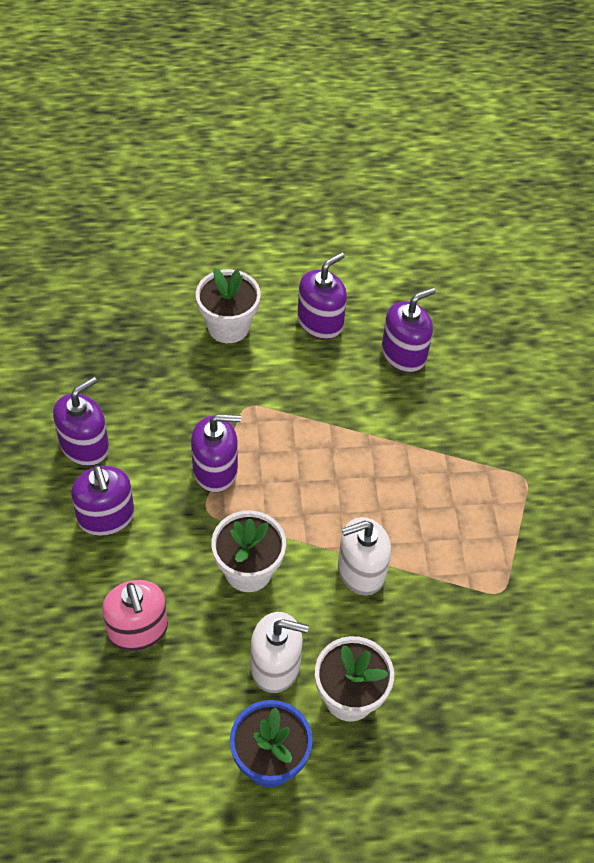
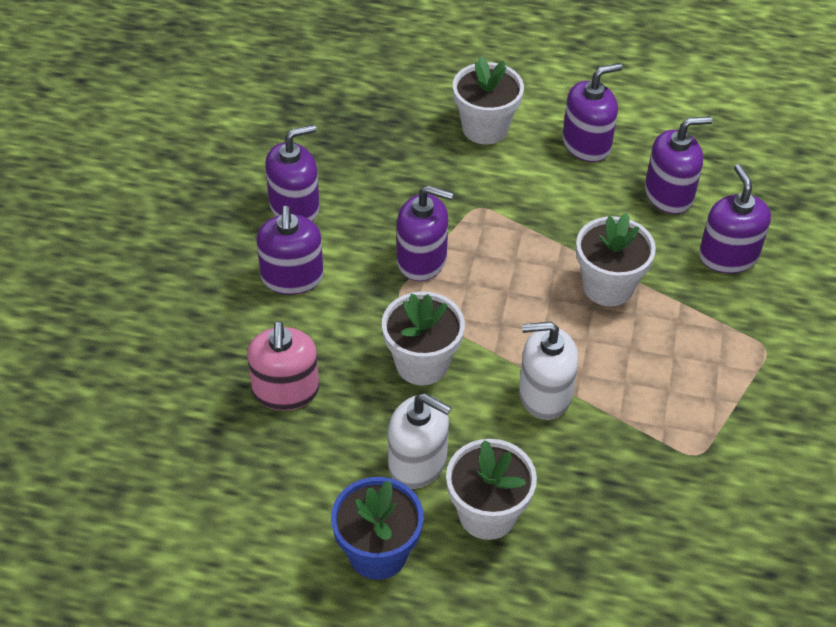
camera: 20 degrees right, 5 degrees down
(381, 455) = (608, 286): none -> white flower pot
(469, 400) = (728, 256): none -> purple soap dispenser

